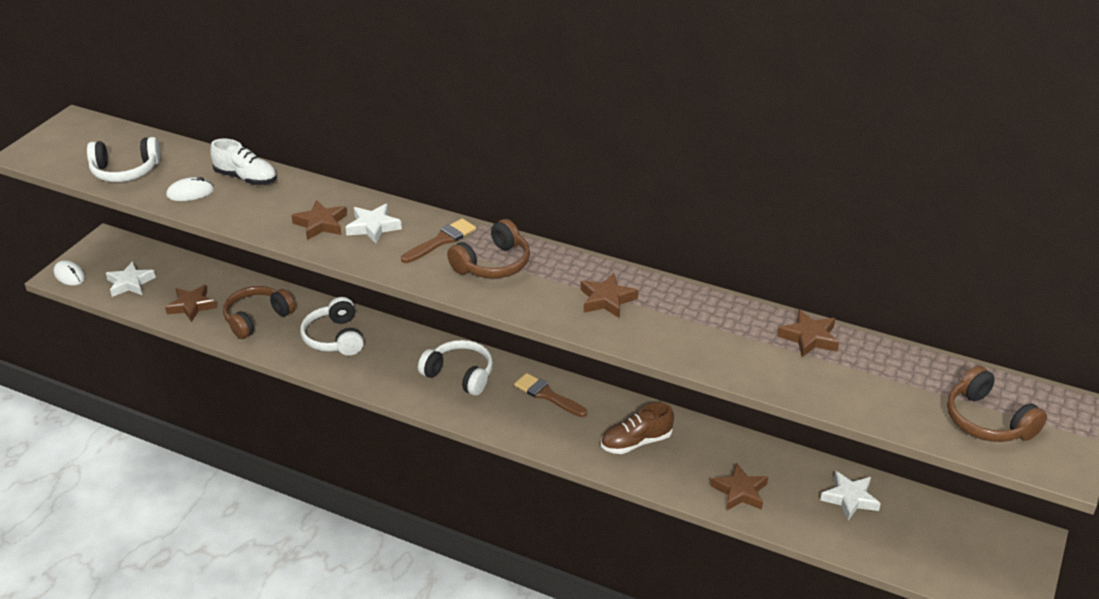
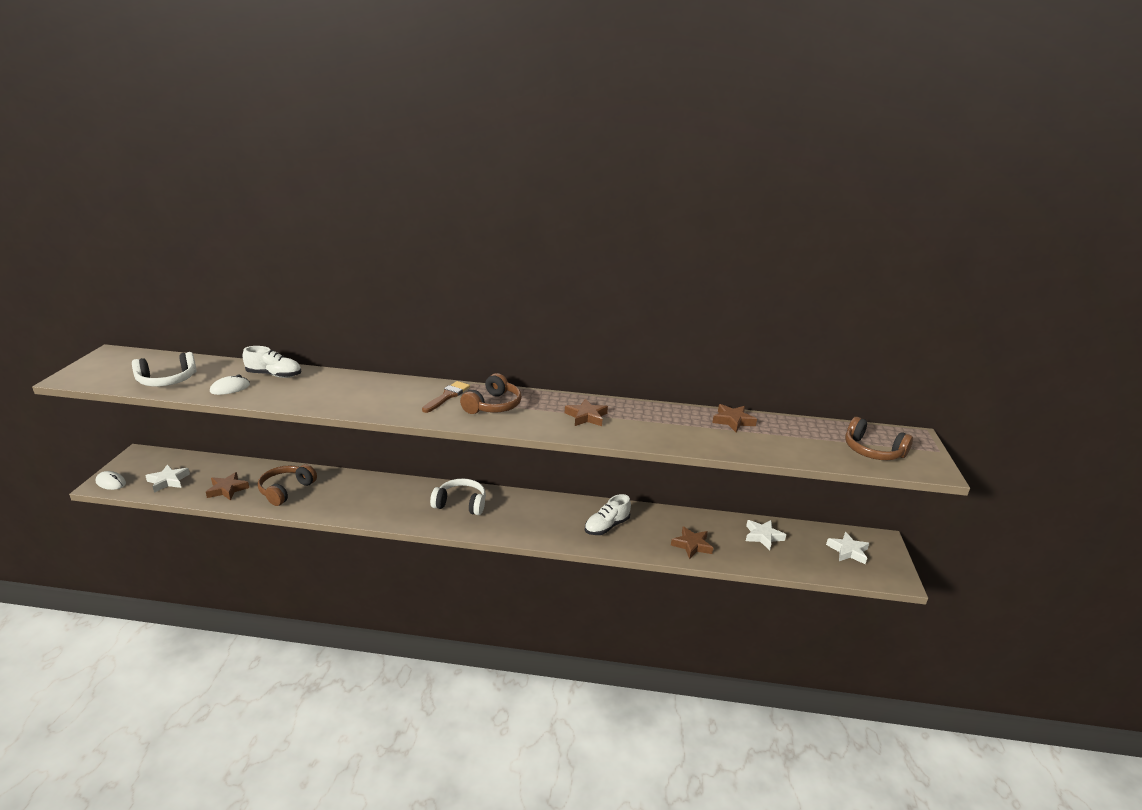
camera: 20 degrees left, 10 degrees down
(321, 224) = (348, 396): brown star -> none
(335, 338) = (354, 494): white headphones -> none
(373, 227) = (390, 394): white star -> white star (848, 551)
(547, 395) = (530, 507): brown brush -> none
(636, 442) = (606, 526): brown shoe -> white shoe

